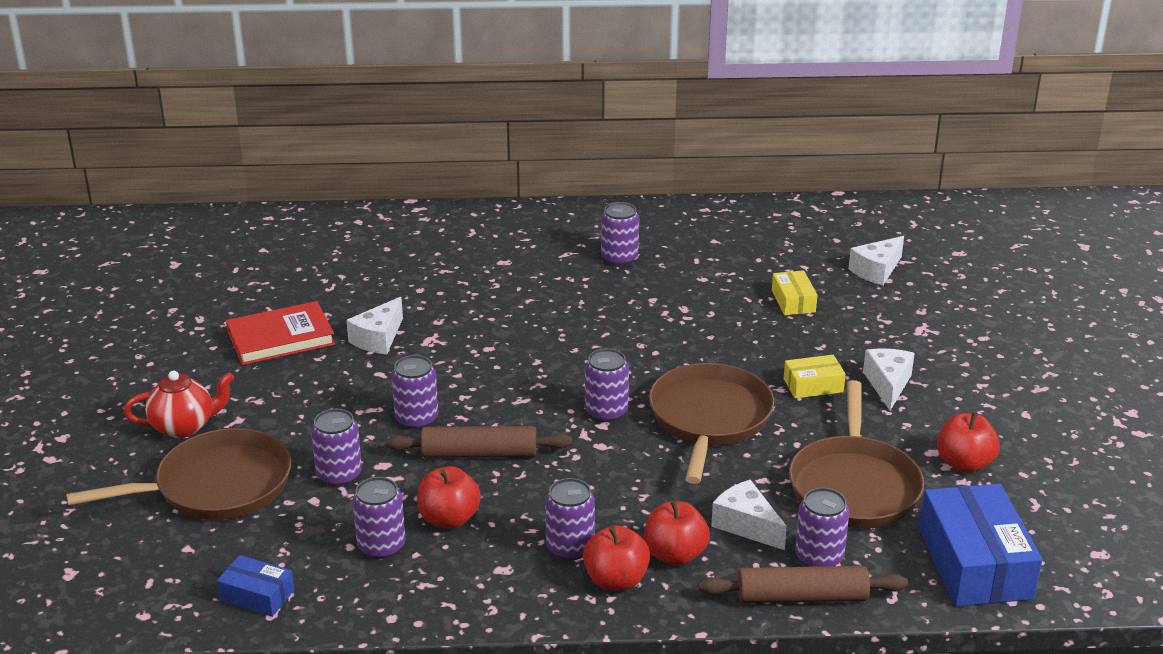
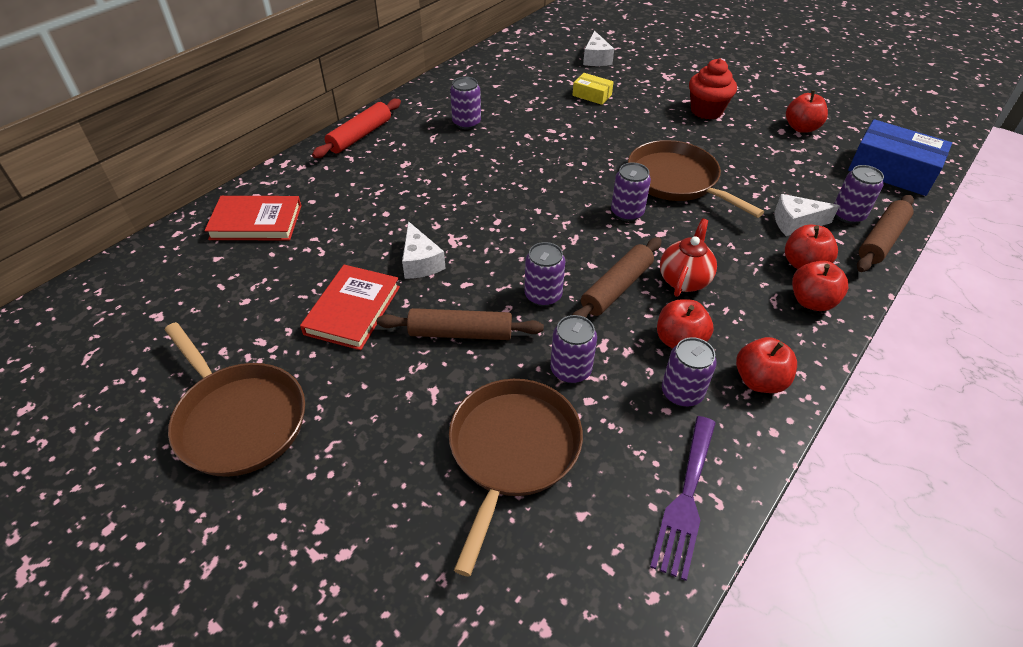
camera: 50 degrees left, 15 degrees up
(184, 427) = (405, 429): red teapot -> red teapot (684, 280)
(257, 595) = (686, 499): blue box -> purple fork
(317, 400) = (460, 333): none -> brown rolling pin
(326, 240) = (256, 222): none -> red book
(450, 586) = (759, 381): none -> red apple
(511, 219) = (360, 136): none -> red rolling pin
(570, 547) = (760, 302): purple can -> none
(813, 385) = (681, 132): yellow box -> none
(854, 486) = (790, 169): brown pan -> brown pan (239, 420)
(888, 385) = (706, 111): white cheese -> red cupcake

